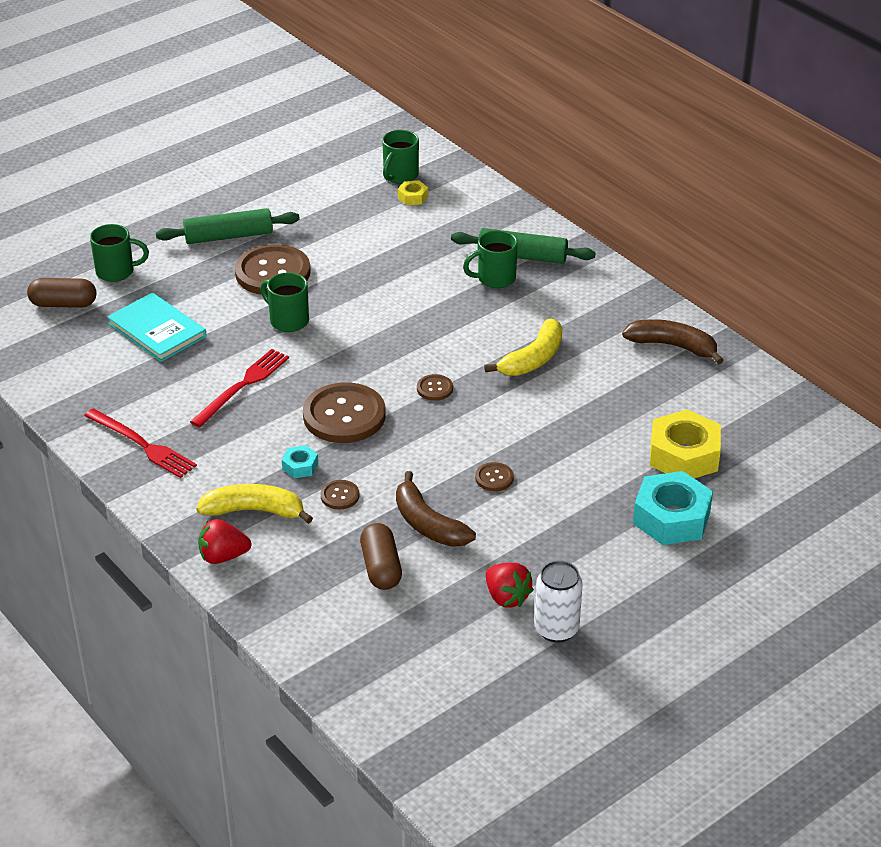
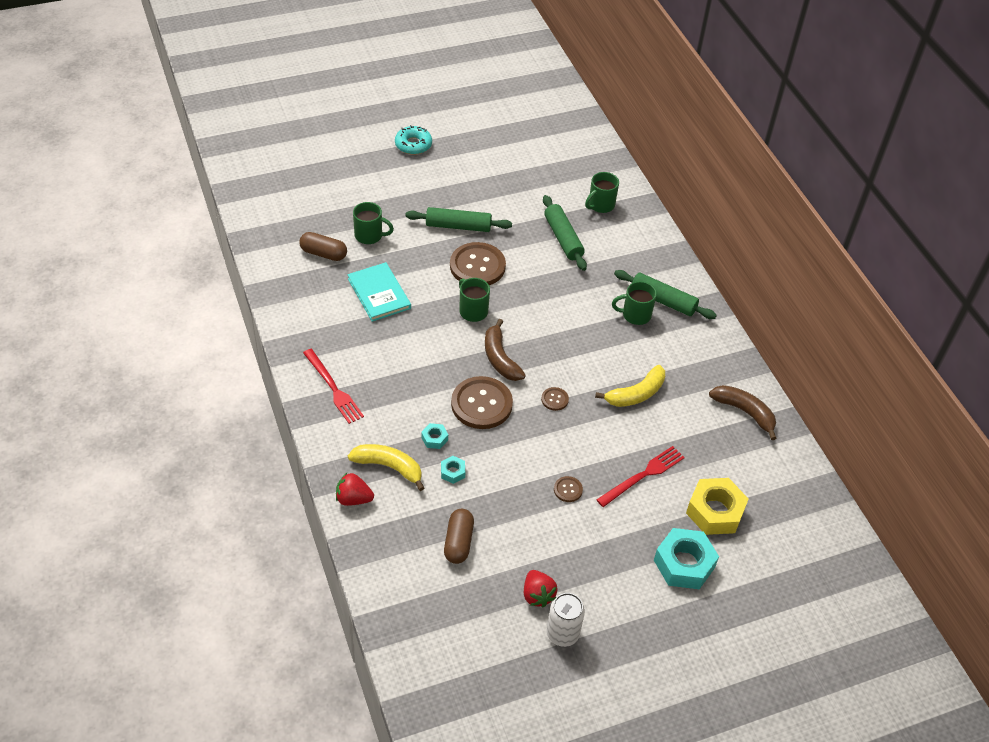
camera: 15 degrees right, 10 degrees up
(130, 163) = (413, 144): none -> turquoise donut
(242, 386) = (420, 358): red fork -> red fork (643, 475)
(340, 496) = (453, 472): brown button -> turquoise nut
(368, 220) = (563, 238): none -> green rolling pin
(412, 197) = (602, 226): yellow nut -> none
(428, 524) = (505, 515): brown banana -> brown banana (500, 358)

